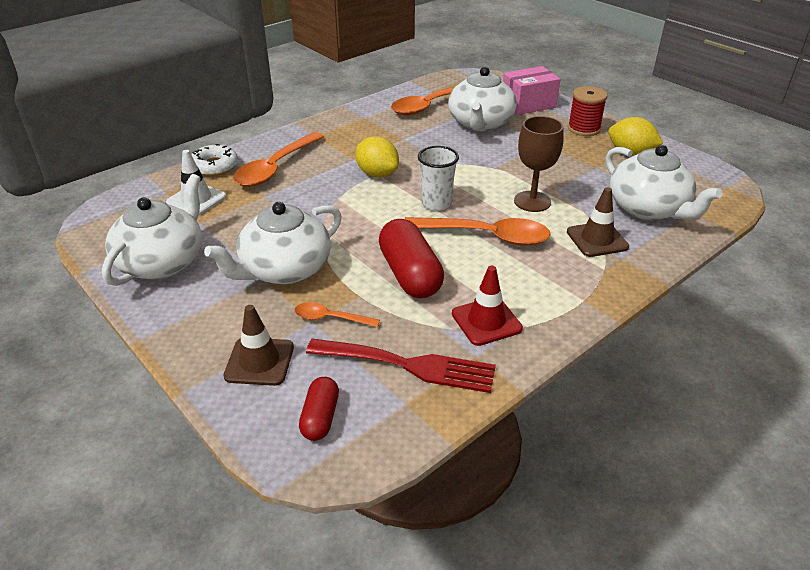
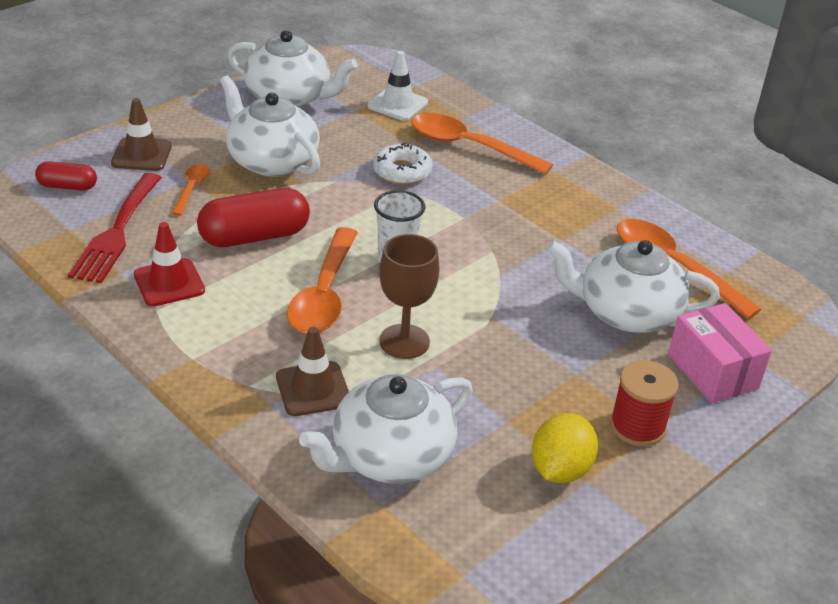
camera: 85 degrees right, 0 degrees up
(214, 166) = (467, 109): white donut -> white donut (402, 171)
(377, 174) = (463, 217): yellow lemon -> none

